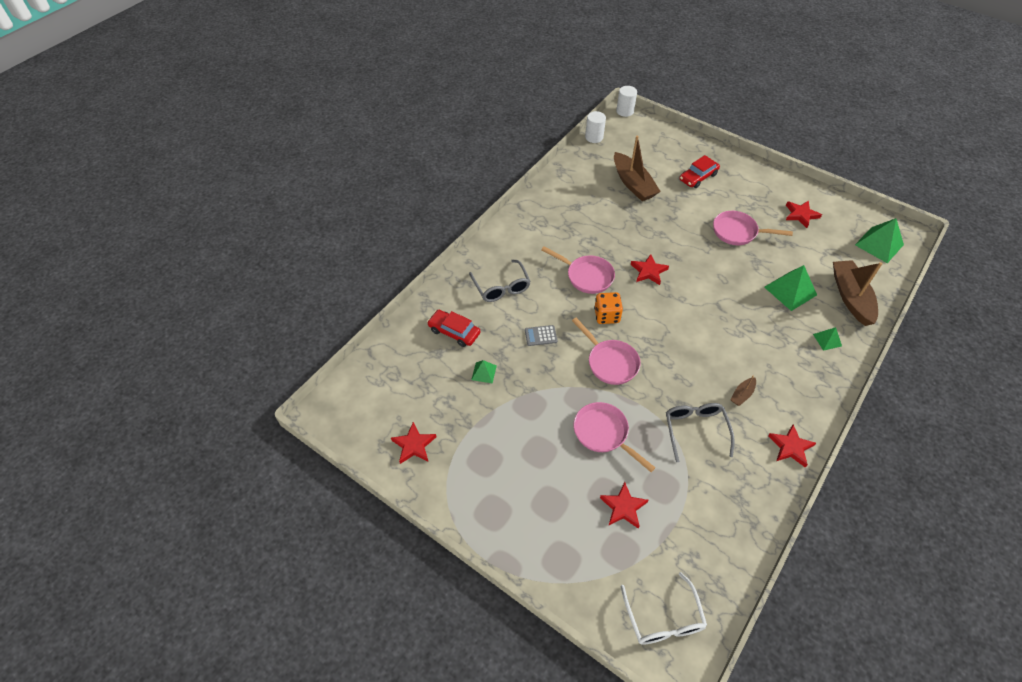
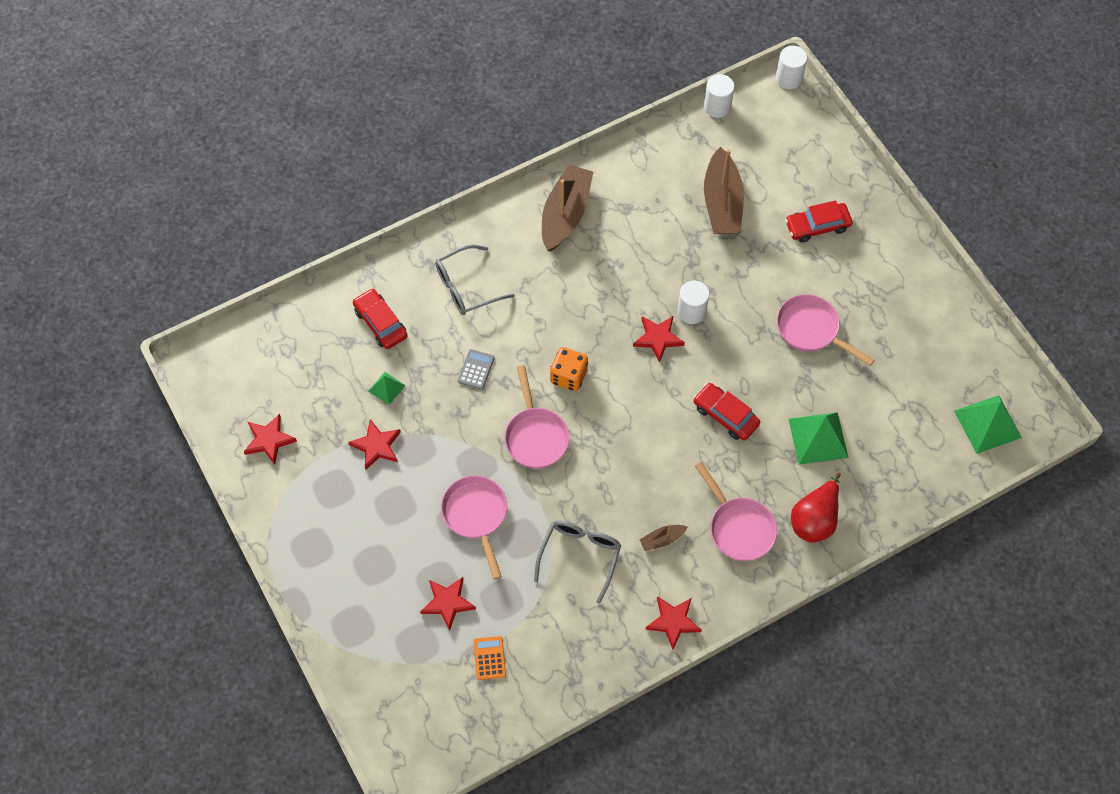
camera: 25 degrees right, 10 degrees up
(501, 287) = (466, 287): grey glasses -> grey glasses turned 60 degrees clockwise
(540, 336) = (476, 369): grey calculator -> grey calculator turned 90 degrees clockwise
(586, 276) = (577, 313): pink pan -> pink pan (739, 527)
(658, 248) = (691, 311): none -> white cylinder
(663, 618) = (418, 726): white glasses -> none
(682, 535) = (489, 658): none -> orange calculator
(724, 300) = (725, 415): none -> red car
(800, 215) = (915, 339): red star -> red star (376, 446)
(827, 340) = (815, 519): green pyramid -> red pear
(850, 297) = (889, 478): brown boat -> brown boat (565, 214)

